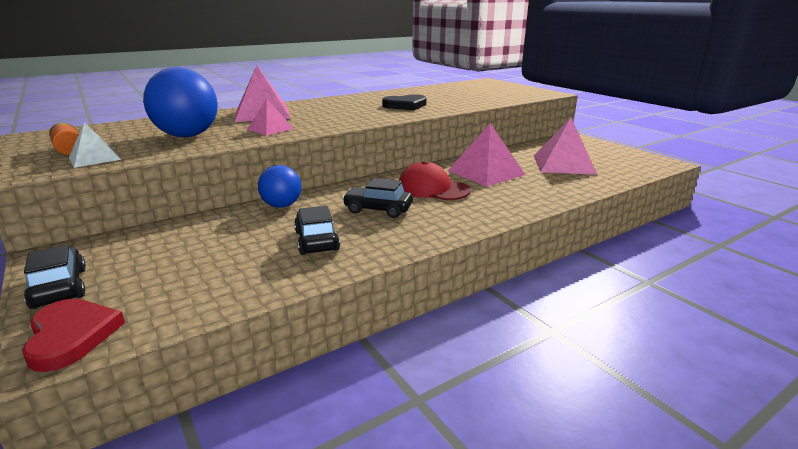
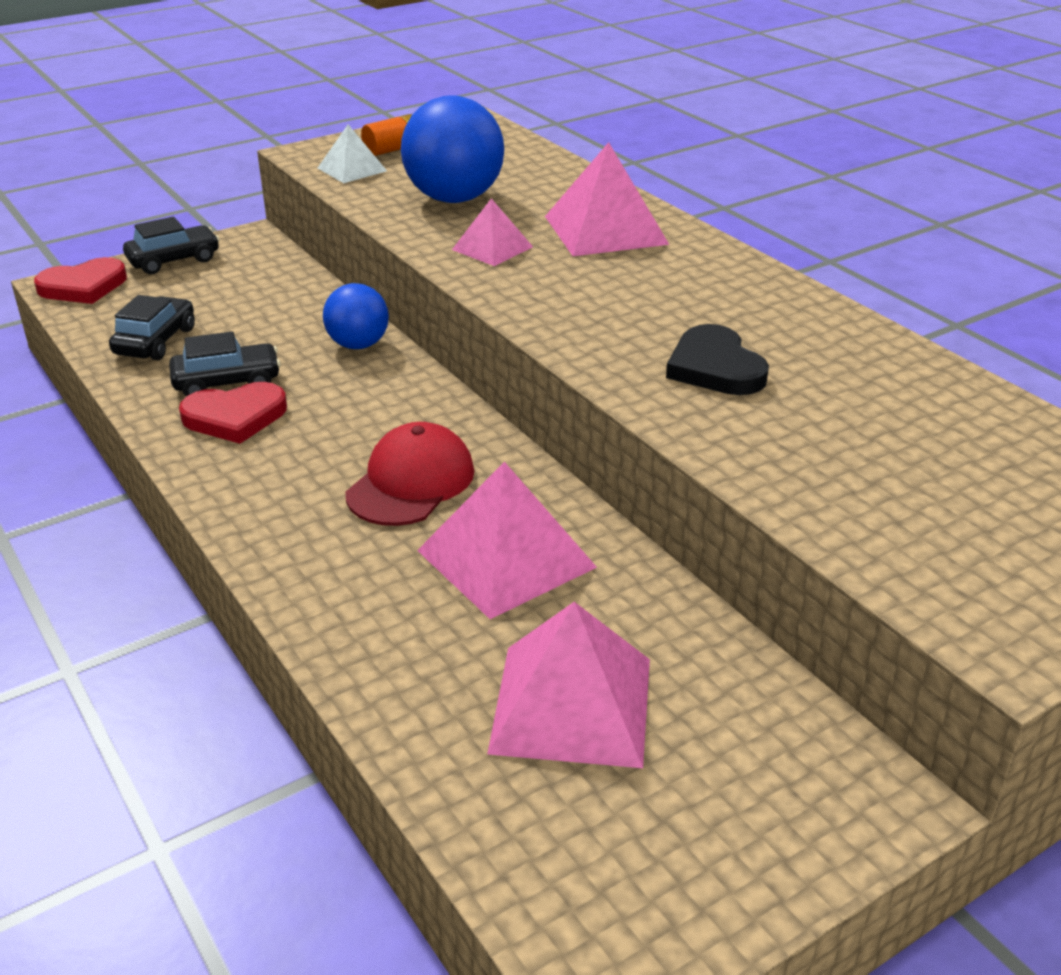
camera: 90 degrees right, 10 degrees up
(364, 234) = (235, 417): none -> red heart
(378, 210) = (322, 426): black car -> black car (155, 341)

